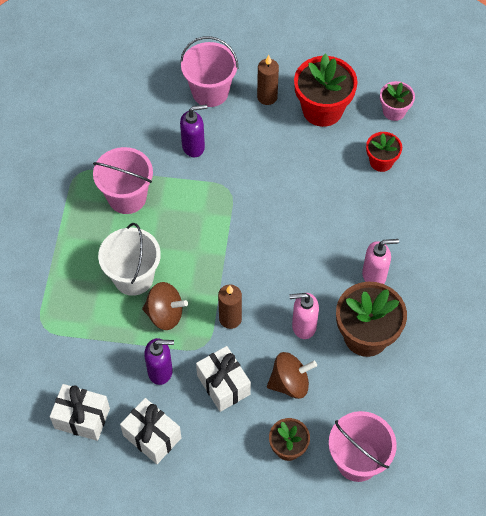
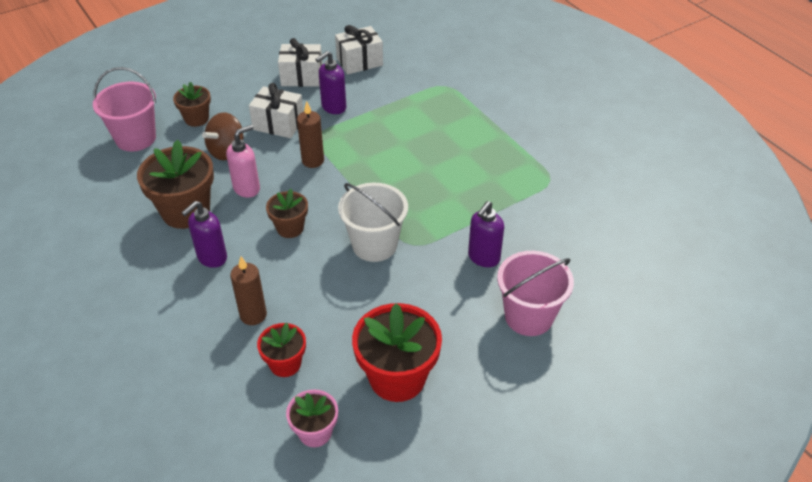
camera: 140 degrees right, 15 degrees down
(127, 197) = (489, 186): pink bucket -> none
(133, 277) = (417, 143): white bucket -> white bucket (374, 245)
(165, 314) = (367, 136): brown spinning top -> none
(267, 97) = (468, 351): brown candle -> brown candle (253, 315)
(300, 263) = (290, 228): none -> brown flower pot
(374, 275) = (212, 258): pink soap dispenser -> purple soap dispenser

